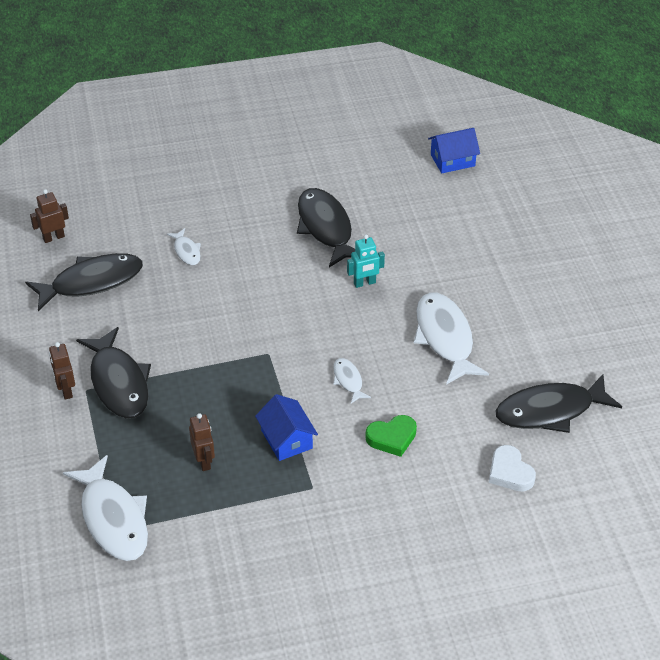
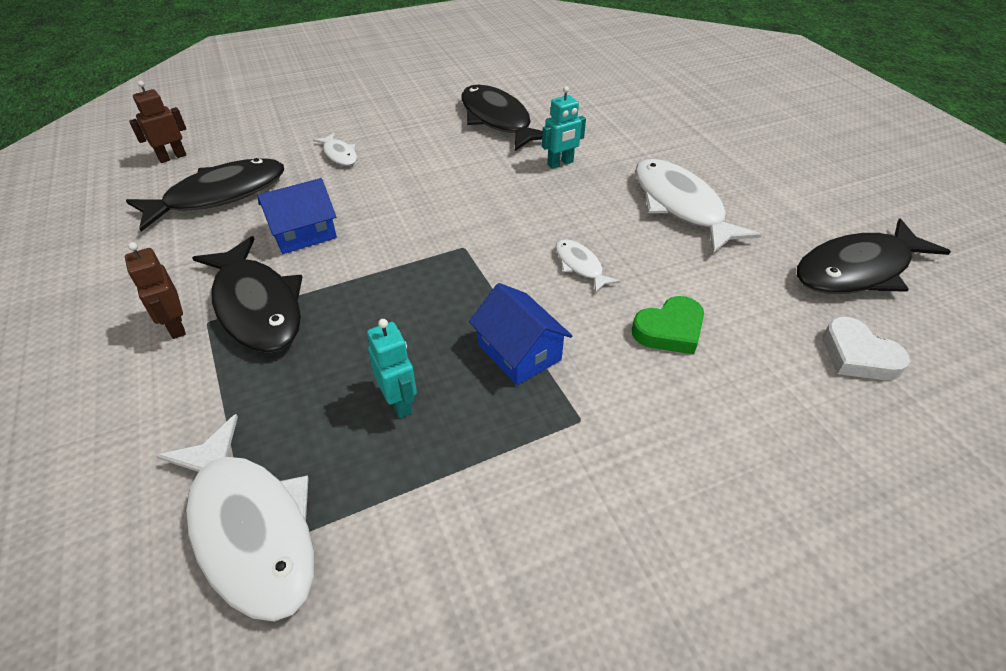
camera: 10 degrees left, 0 degrees up
(204, 461) = (399, 402): brown robot -> turquoise robot
(452, 160) = (609, 59): blue house -> blue house (303, 233)

